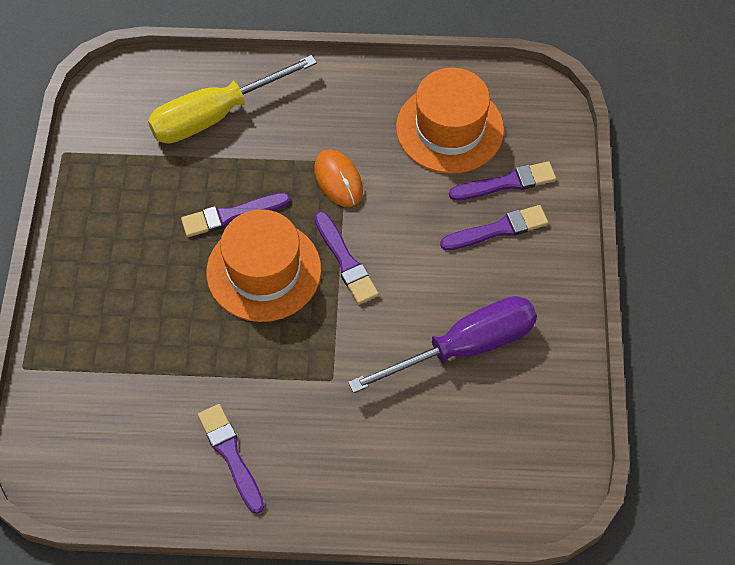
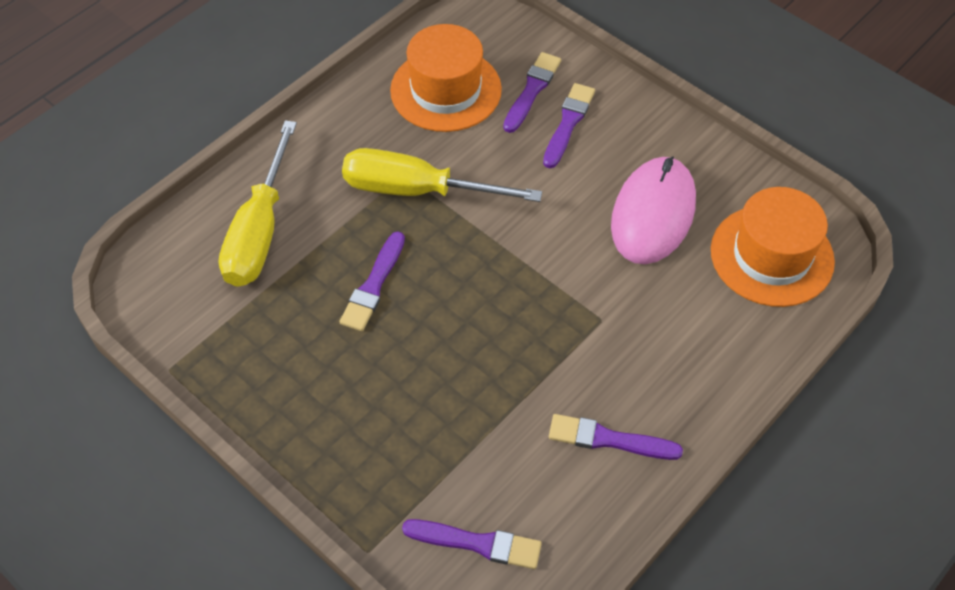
camera: 50 degrees left, 5 degrees down
(264, 271) = (452, 298): orange hat -> orange hat (772, 256)
(338, 180) = (417, 190): orange mouse -> yellow screwdriver
(345, 261) = (499, 237): purple brush -> purple brush (477, 543)
(464, 347) = (653, 213): purple screwdriver -> pink mouse

